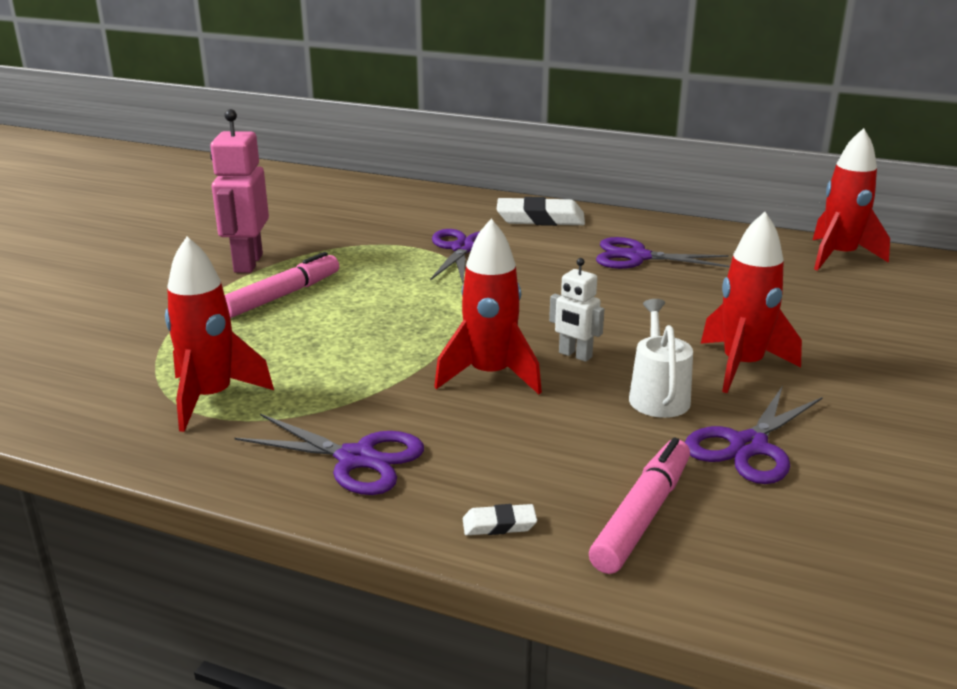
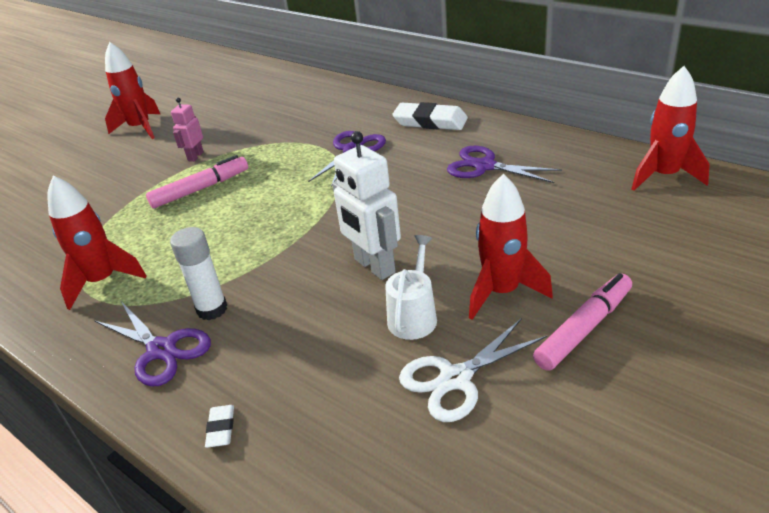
camera: 20 degrees right, 10 degrees up
(247, 263) = (195, 156): pink robot -> pink robot, size x0.56
(395, 413) = (212, 309): none -> white glue stick
(490, 375) = (299, 280): red rocket -> red rocket (140, 128)
(499, 524) = (221, 428): white eraser -> white eraser turned 75 degrees clockwise
(575, 355) = (374, 266): white robot -> white robot, size x1.78
(642, 515) = (329, 437): pink marker -> pink marker (584, 328)
(748, 446) = (455, 379): purple scissors -> white scissors

